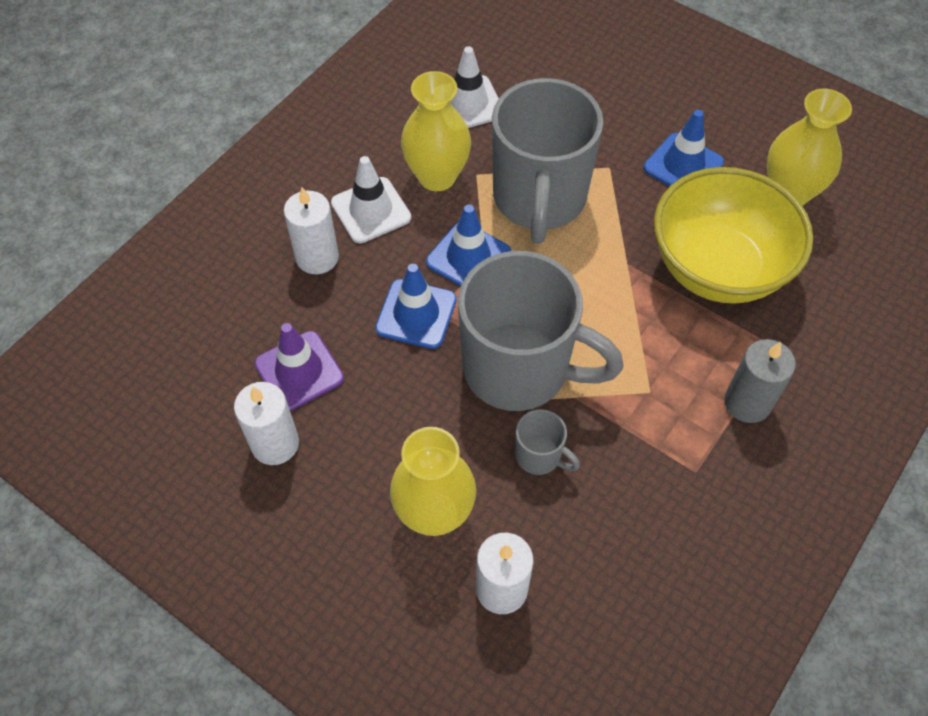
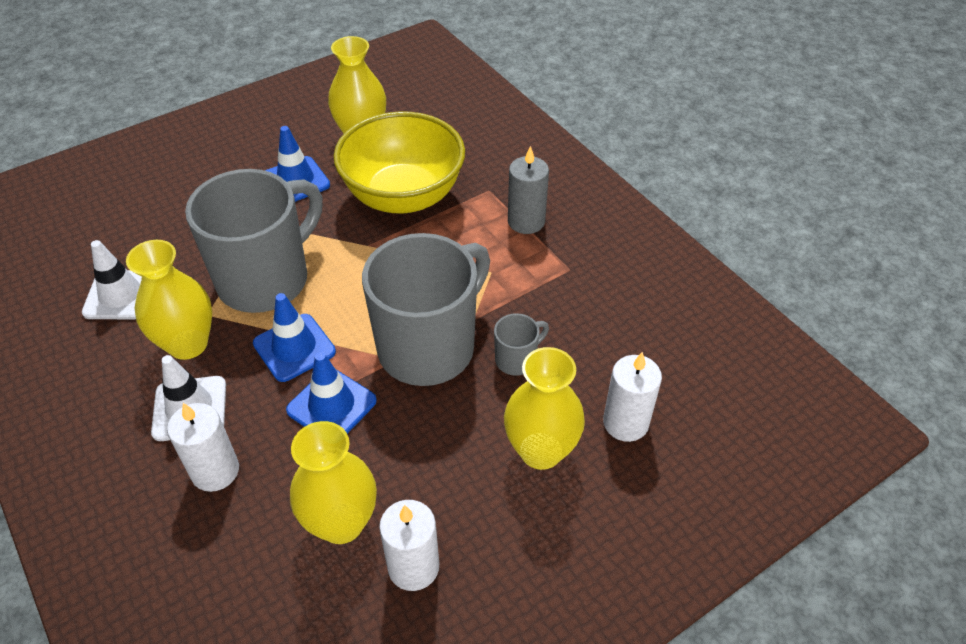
camera: 70 degrees left, 10 degrees down
(299, 371) = (341, 523): purple traffic cone -> yellow vase
(539, 199) = (266, 279): grey mug -> grey mug turned 75 degrees counterclockwise

